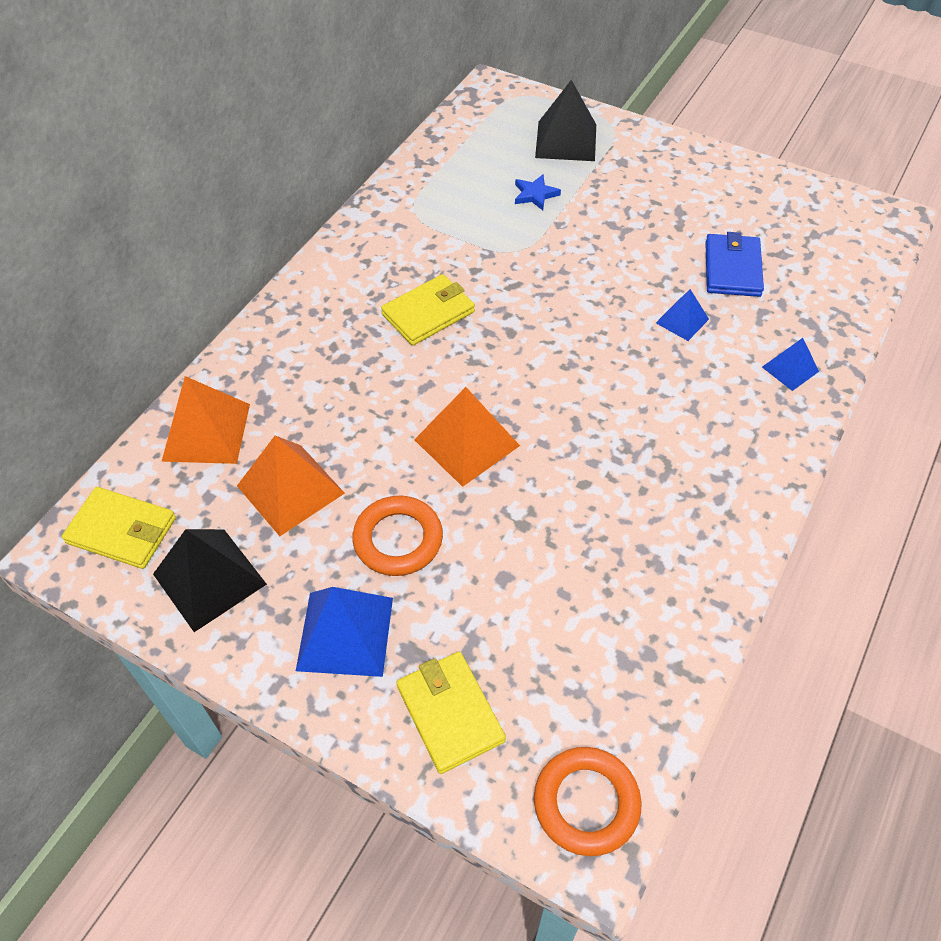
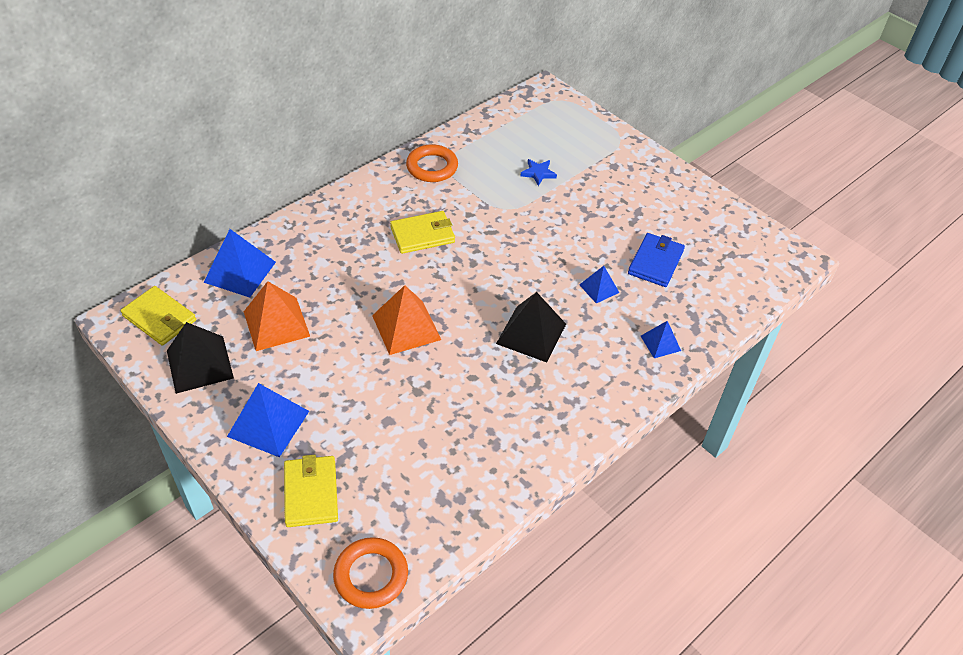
camera: 15 degrees right, 5 degrees down
(206, 432) = (240, 272): orange pyramid -> blue pyramid
(398, 539) = (330, 376): orange ring -> orange ring (432, 167)
(566, 141) = (580, 140): black pyramid -> black pyramid (531, 333)

